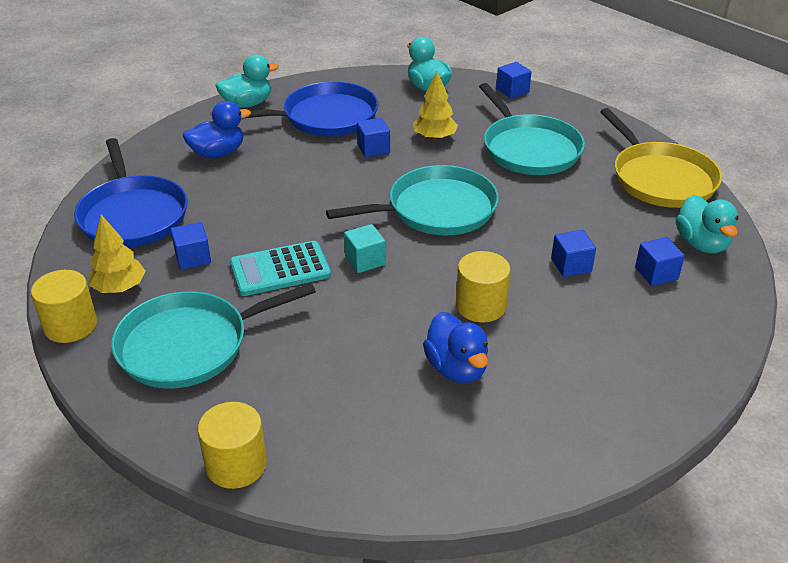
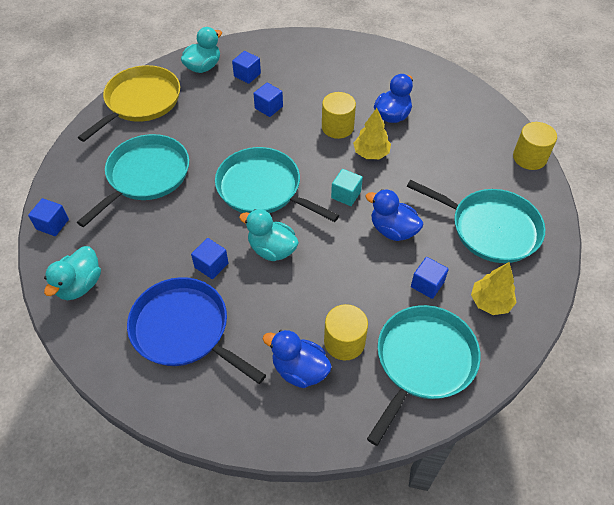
camera: 125 degrees left, 15 degrees up
(70, 325) = (541, 299): yellow cylinder -> yellow cylinder (344, 342)
(133, 215) = (423, 361): blue pan -> turquoise pan
(247, 104) = (202, 412): turquoise duck -> turquoise duck (272, 249)
(280, 269) = (393, 230): turquoise calculator -> blue duck
(434, 137) = (166, 236): yellow tree -> yellow tree (371, 153)

